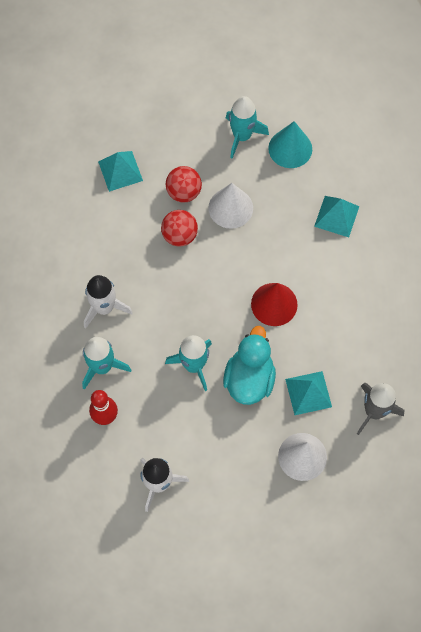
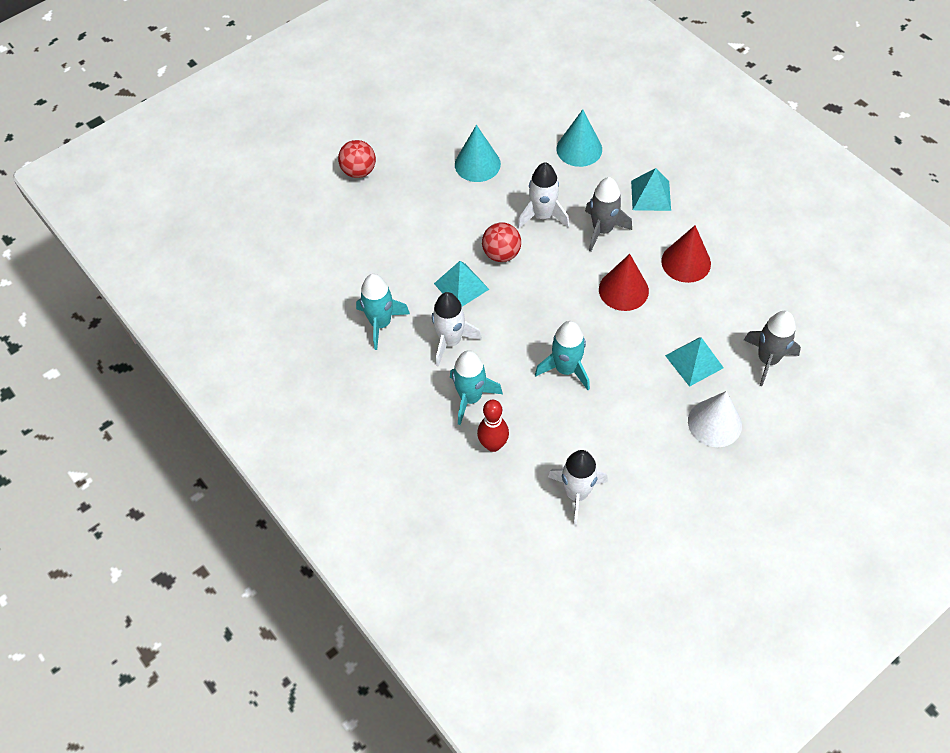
camera: 15 degrees left, 10 degrees down
(120, 171) = (416, 212): turquoise pyramid -> turquoise pyramid (461, 286)
(184, 192) = (489, 214): red ball -> red ball (359, 171)
(192, 137) = (477, 164): none -> turquoise cone
(230, 208) = (542, 216): white cone -> white rocket
(242, 136) = (527, 150): turquoise rocket -> turquoise rocket (380, 323)
(249, 379) = (628, 365): turquoise duck -> none
(279, 238) = (602, 230): none -> grey rocket
(341, 293) = (686, 262): none -> red cone

